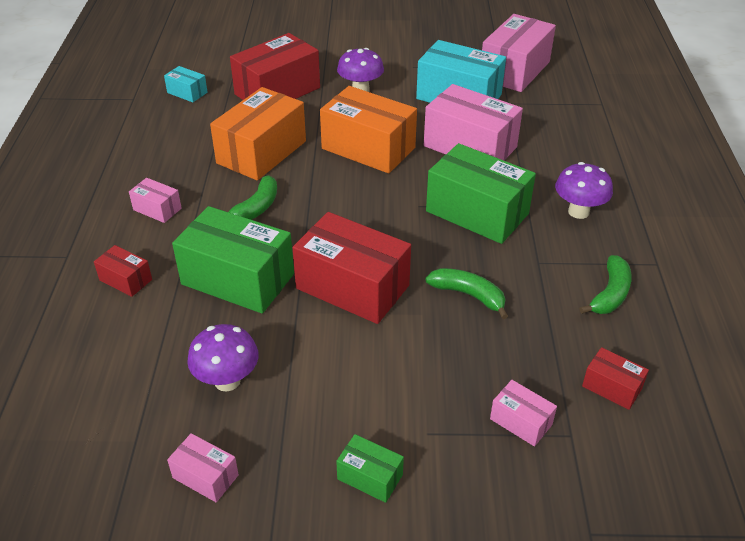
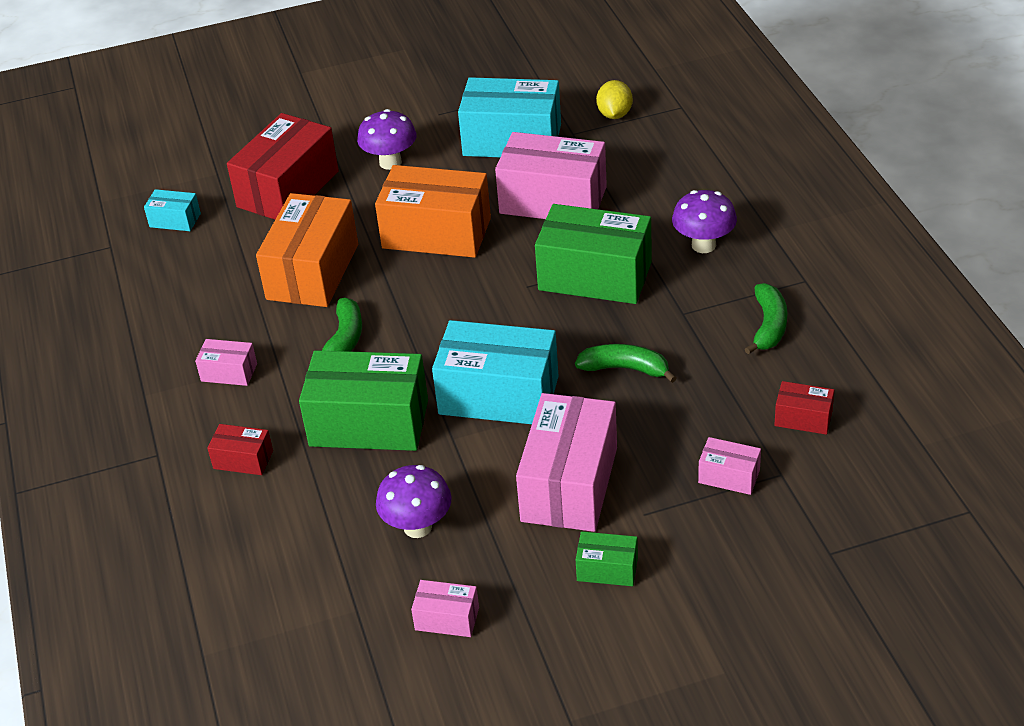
camera: 15 degrees left, 0 degrees up
(352, 287) = (498, 395): red box -> turquoise box
(514, 70) = (563, 88): pink box -> pink box (569, 484)
(546, 97) = (614, 114): none -> yellow lemon

